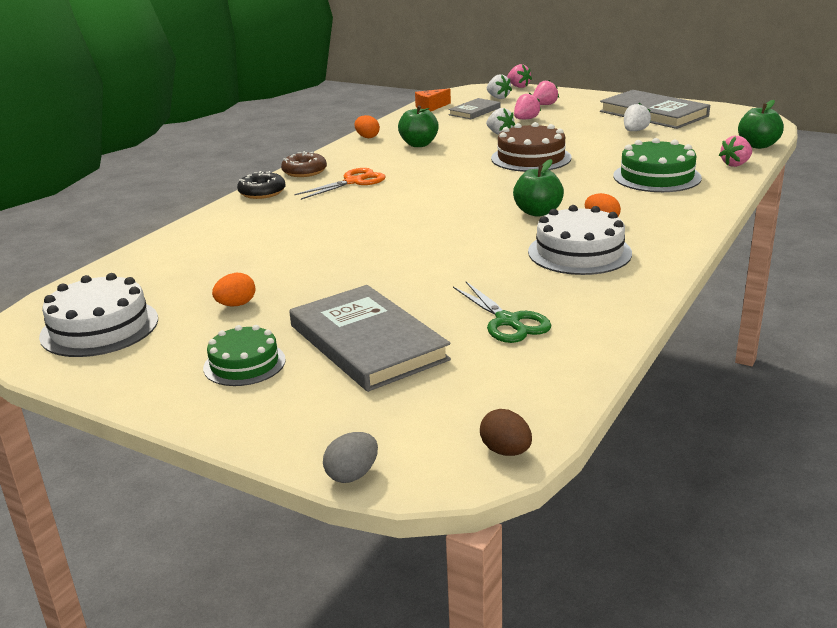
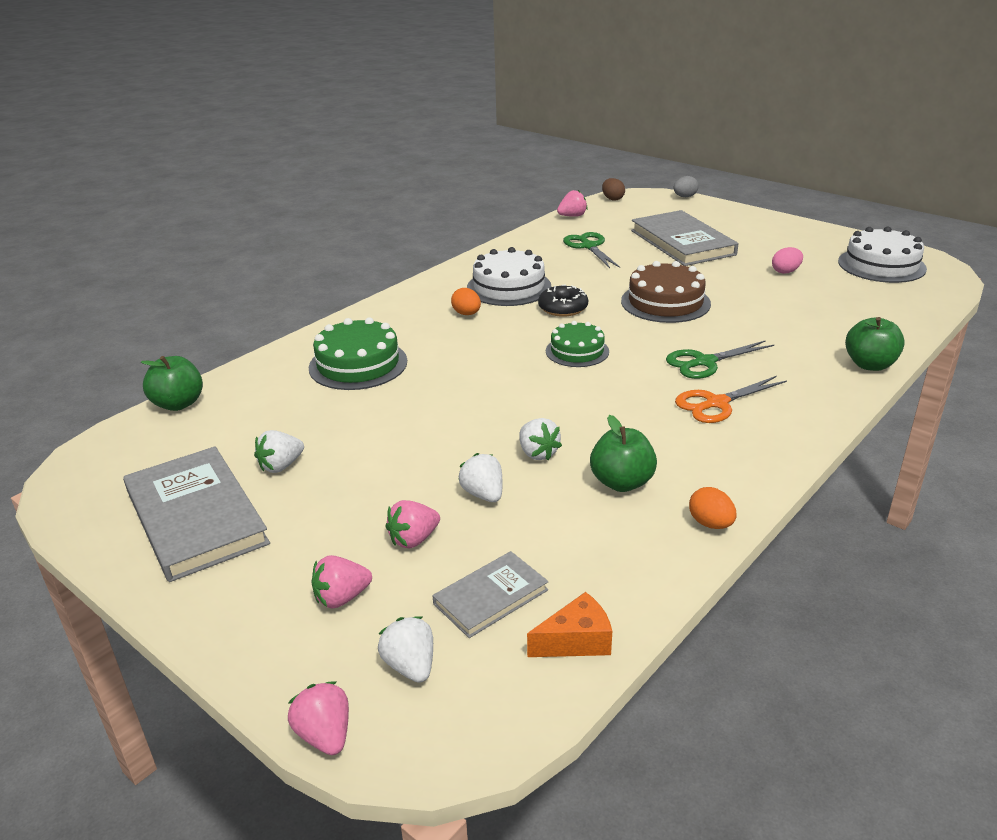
camera: 170 degrees left, 5 degrees up
(236, 305) = (785, 271): orange egg -> pink egg
(244, 364) = (759, 238): green cake -> green cake (577, 351)
(262, 192) = (833, 398): black donut -> black donut (563, 308)
(304, 171) = (792, 436): brown donut -> none
(358, 205) = (704, 362): none -> green scissors
(476, 149) = (537, 453): none -> white strawberry
(531, 158) = (473, 420): brown cake -> brown cake (665, 302)
(537, 212) = (518, 330): green apple -> green apple (870, 365)
(735, 164) = (253, 373): pink strawberry -> pink strawberry (572, 216)

